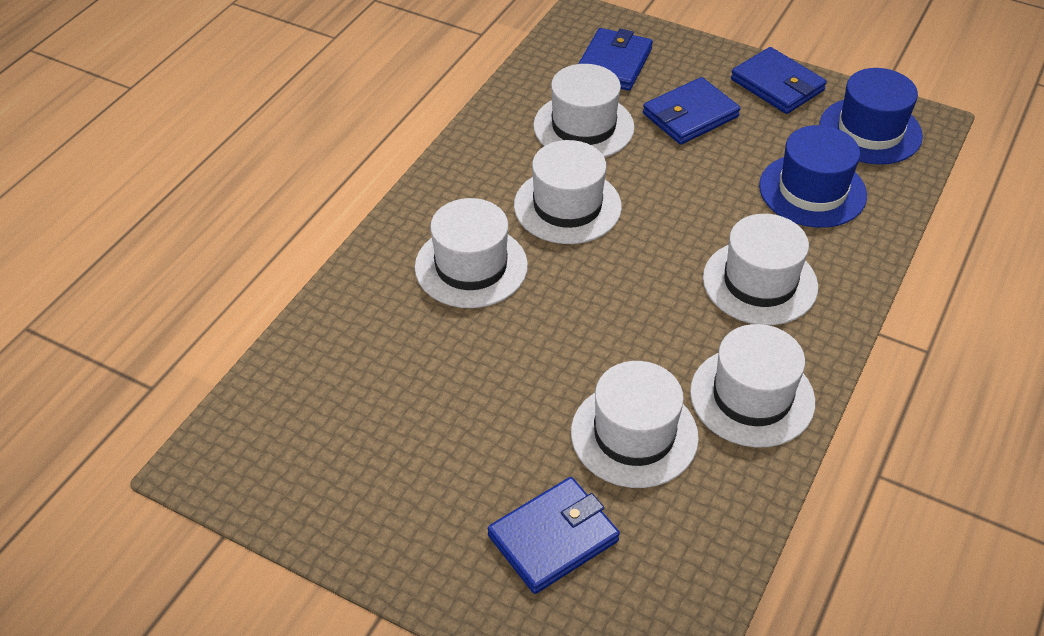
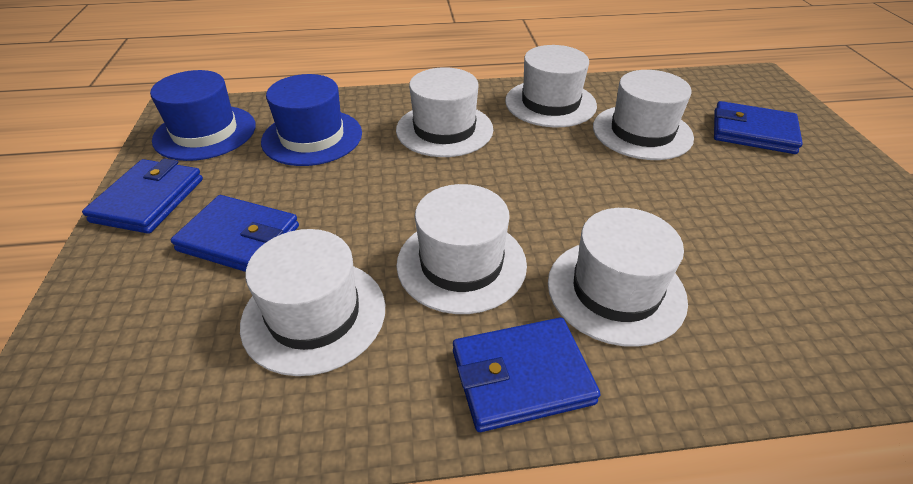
camera: 125 degrees left, 5 degrees down
(613, 63) = (150, 350): blue wallet -> blue wallet (521, 377)

